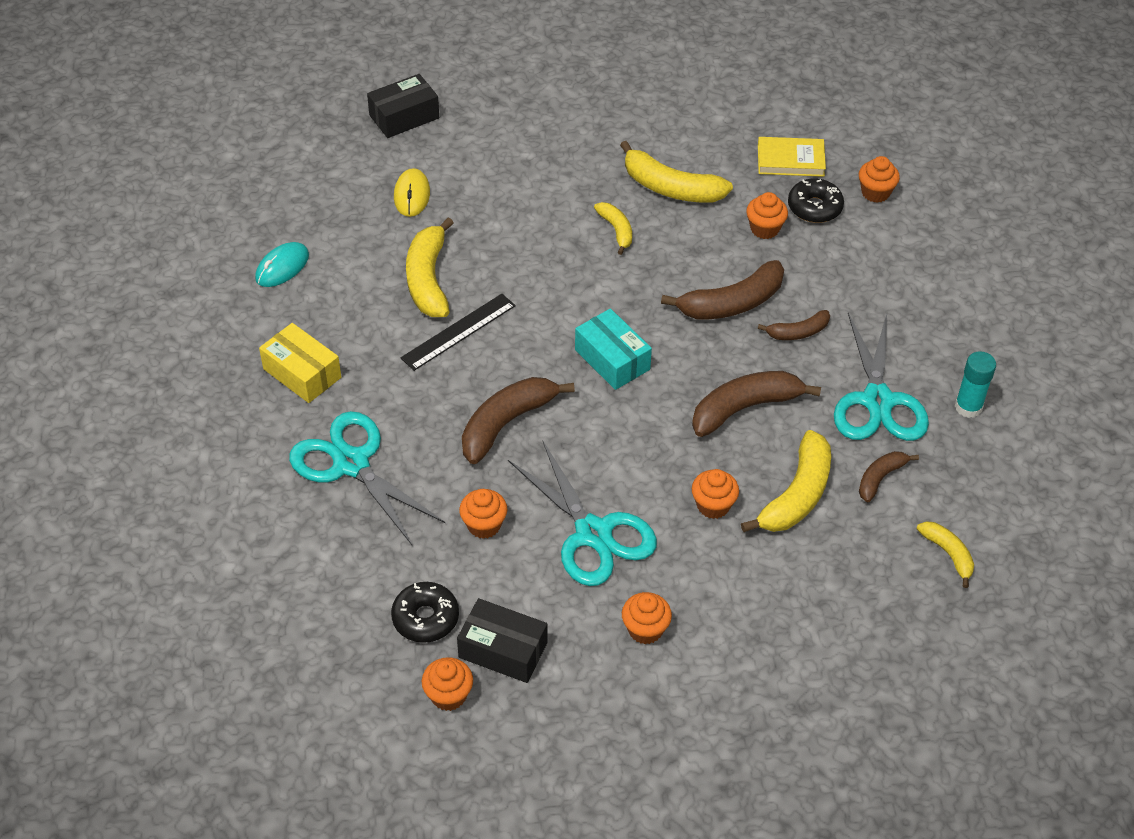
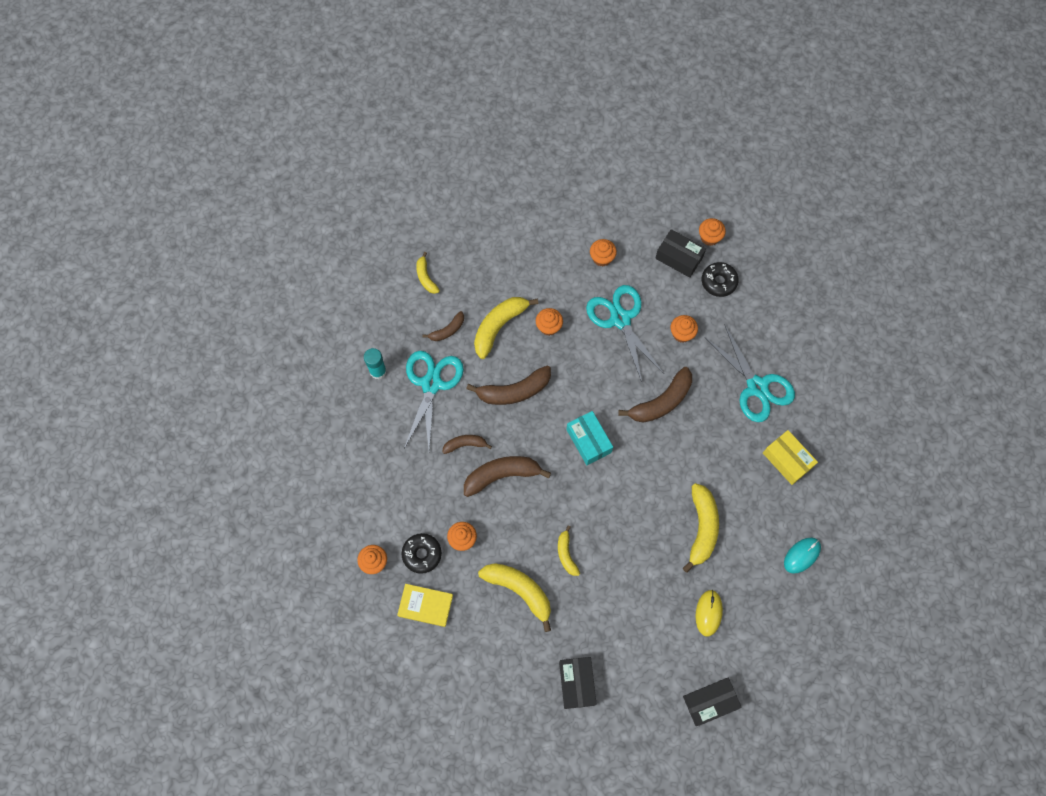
camera: 170 degrees left, 20 degrees up
(458, 332) = (685, 479): black ruler -> none
(575, 114) = (576, 683): none -> black box

